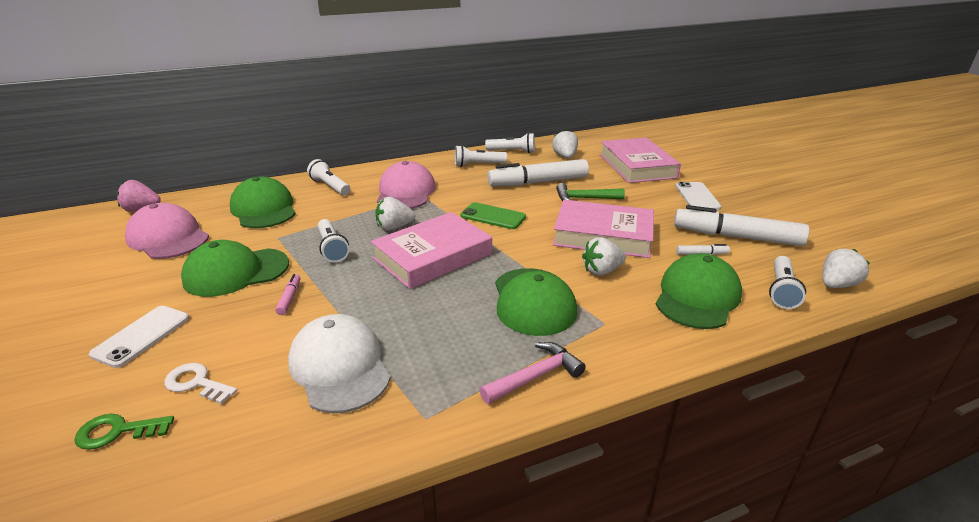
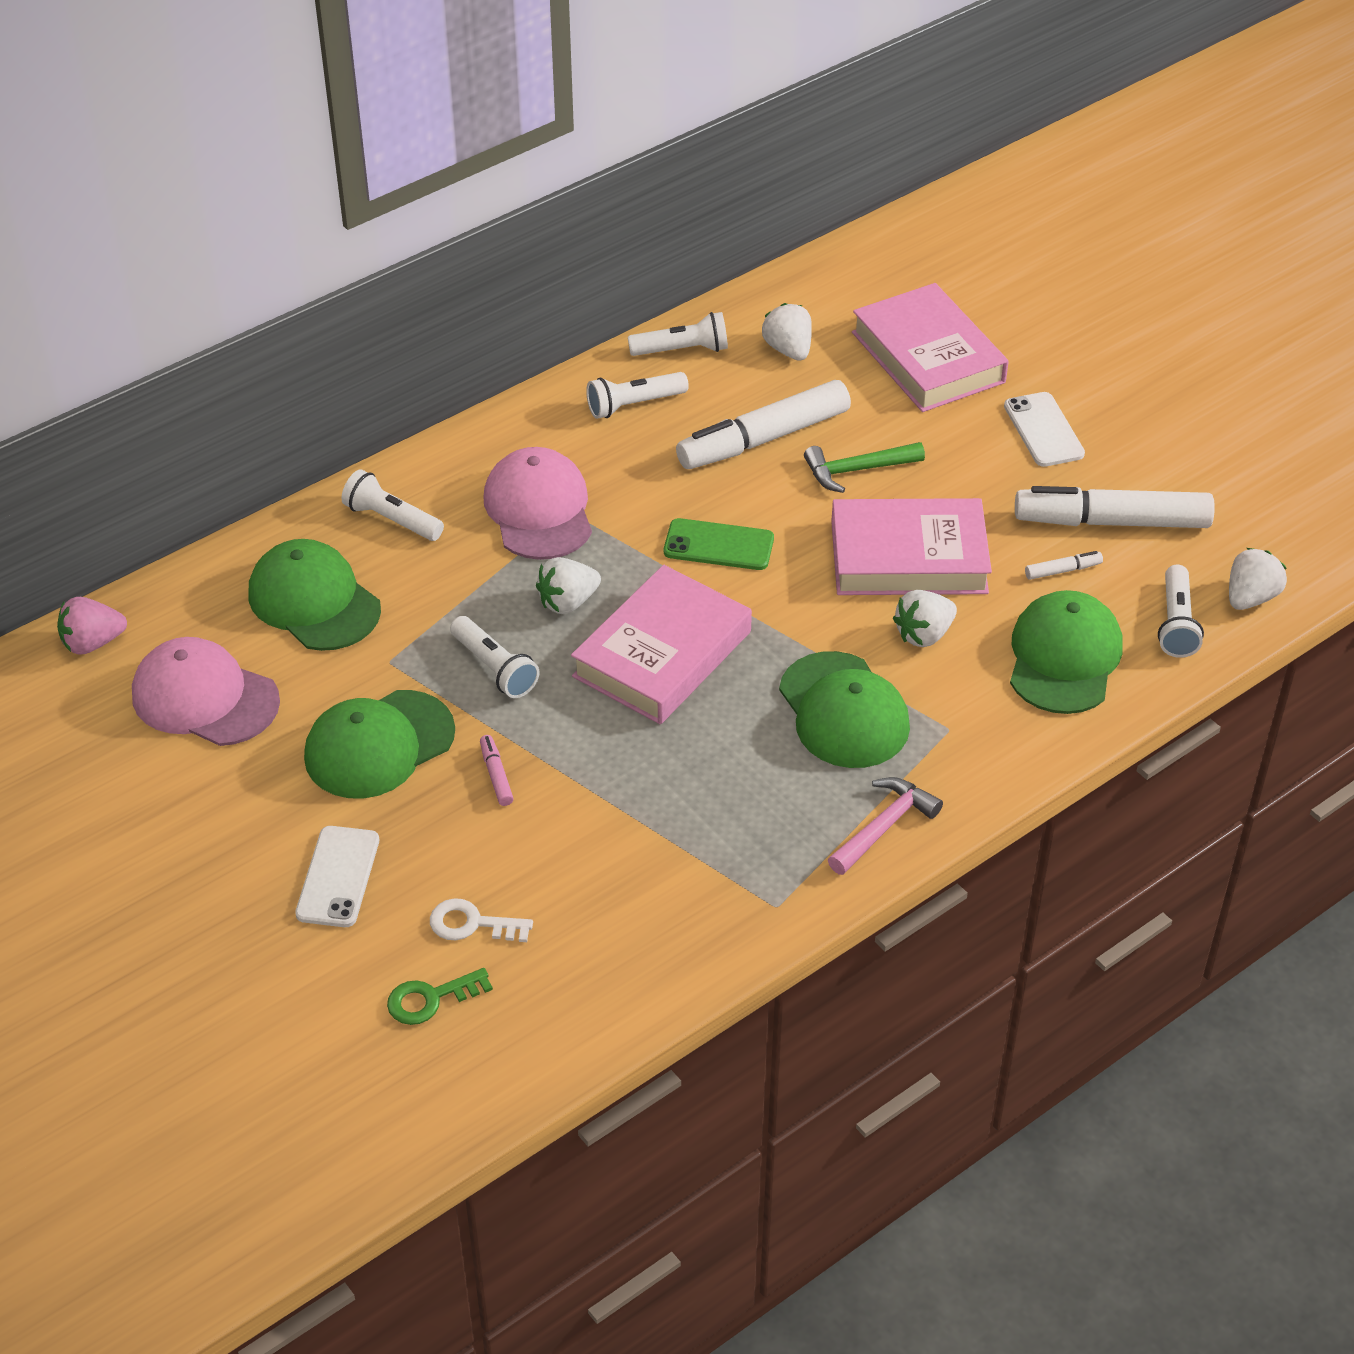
camera: 15 degrees left, 15 degrees up
(340, 367) = (637, 865): white cap -> none

